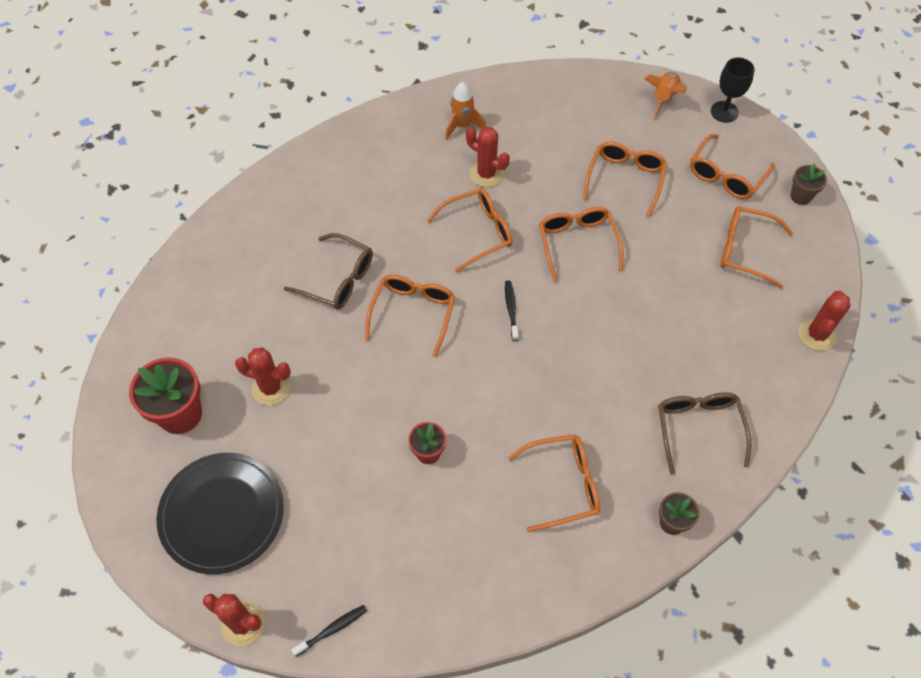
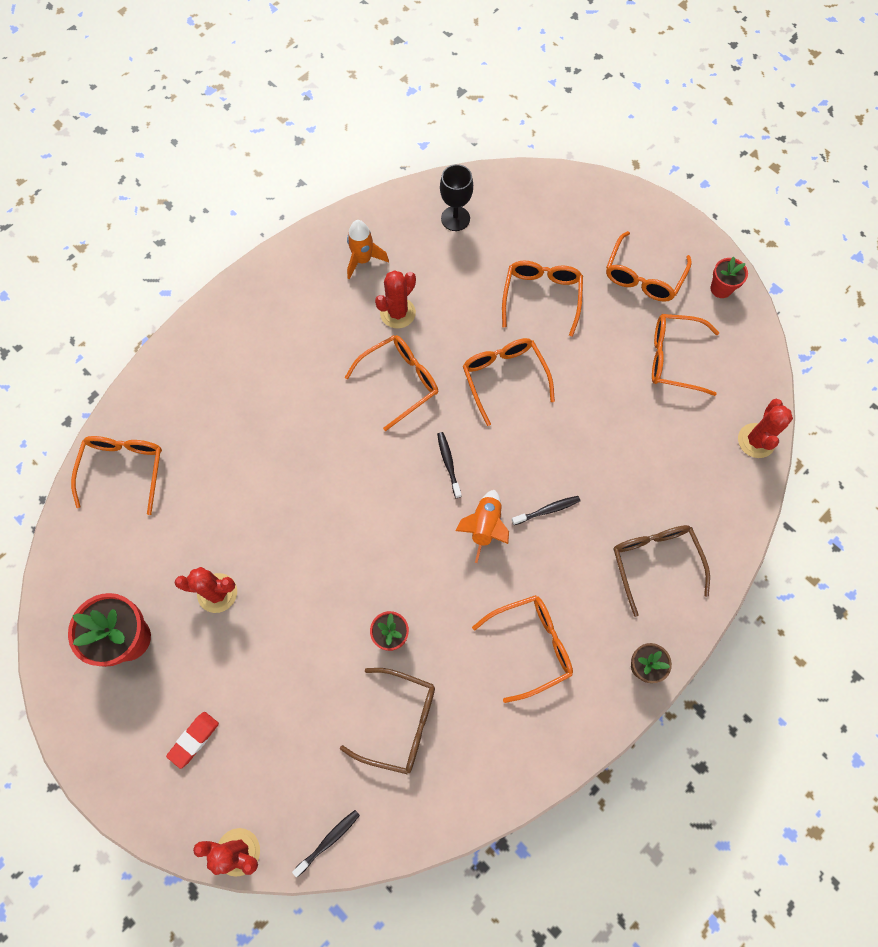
camera: 10 degrees left, 10 degrees up
(222, 514) = (194, 739): black plate -> red eraser
(338, 279) = (264, 459): brown glasses -> brown glasses (400, 722)
(413, 313) = (349, 484): orange glasses -> orange glasses (124, 469)
(486, 174) = (397, 313): red cactus -> red cactus turned 75 degrees counterclockwise
(600, 365) = (547, 510): none -> black toothbrush
(663, 98) = (567, 196): orange rocket -> orange rocket (485, 527)
(724, 112) = (631, 203): black goblet -> black goblet (455, 218)
(800, 196) = (721, 289): brown flower pot -> red flower pot

